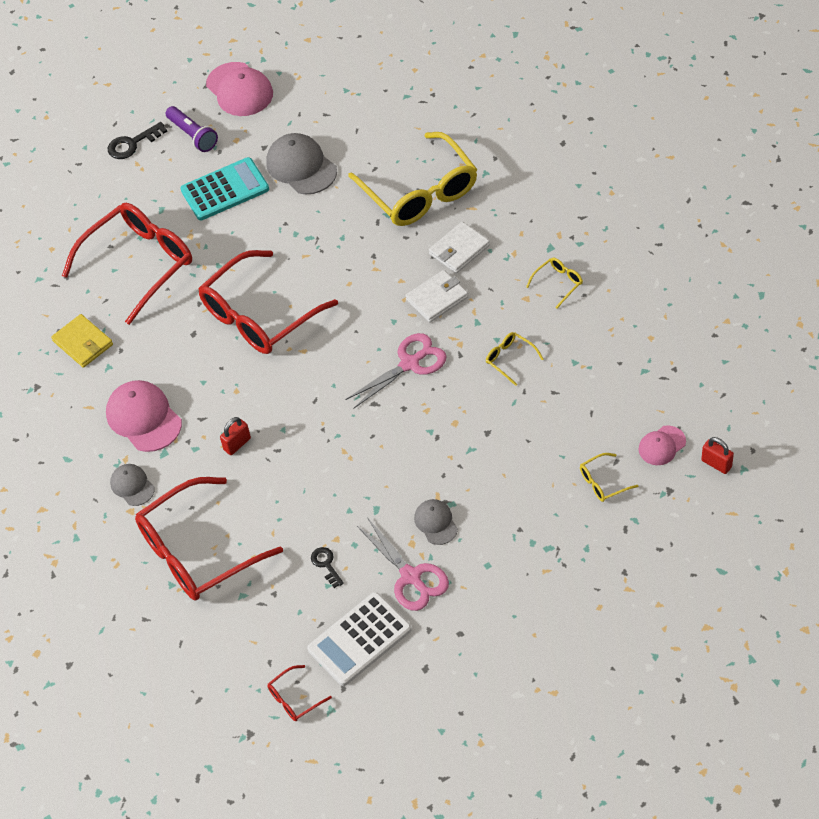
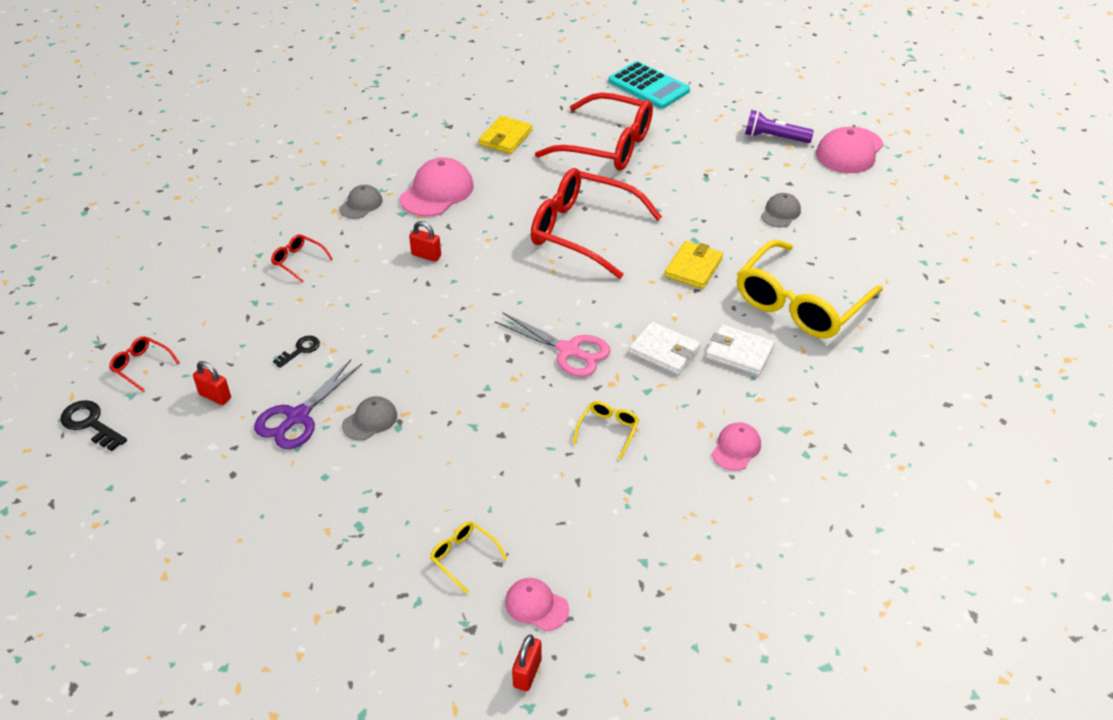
camera: 65 degrees right, 10 degrees down
(132, 144) = (742, 107): black key -> black key (90, 424)
(193, 135) = (774, 137): purple flashlight -> purple flashlight turned 75 degrees clockwise
(197, 551) = (298, 261): red glasses -> red glasses, size x0.41
(225, 190) = (721, 172): turquoise calculator -> turquoise calculator (648, 86)
(301, 167) = (780, 213): grey cap -> grey cap, size x0.57
(345, 249) = (693, 268): none -> yellow wallet
(359, 639) = (215, 396): white calculator -> red padlock
(411, 577) = (297, 417): pink scissors -> purple scissors
(558, 283) = (736, 448): yellow glasses -> pink cap

